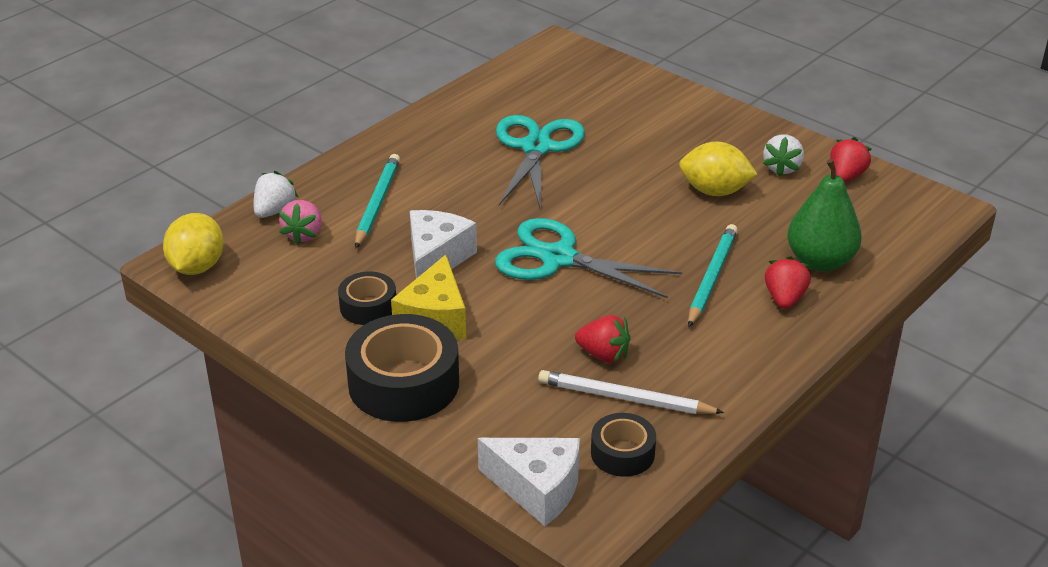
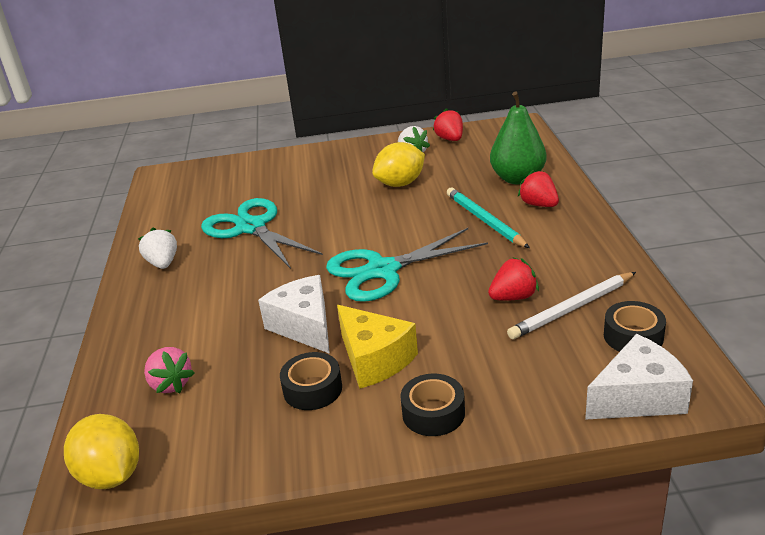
camera: 45 degrees left, 5 degrees down
(274, 211) = (114, 387): white strawberry -> white strawberry (163, 263)
(377, 203) = (195, 326): turquoise pencil -> none
(403, 383) = (433, 413): black tape -> black tape, size x0.55

